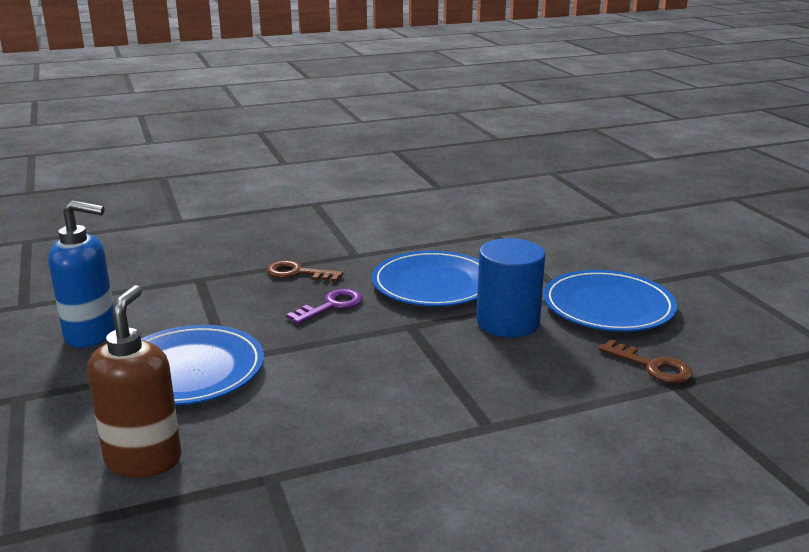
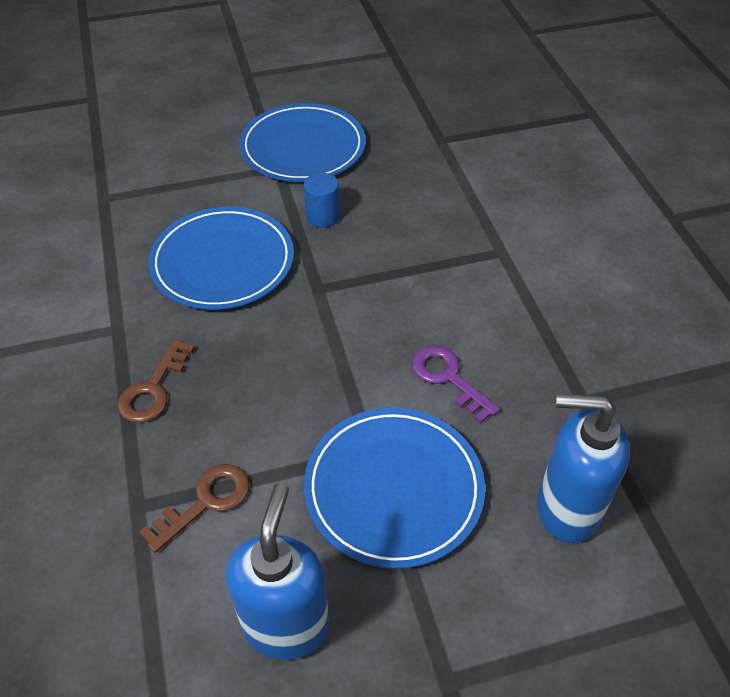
camera: 85 degrees left, 25 degrees up
(144, 460) = (566, 509): brown soap dispenser -> blue soap dispenser
(331, 306) = (256, 354): purple key -> purple key (448, 378)
(508, 322) = (322, 216): blue cylinder -> blue cylinder, size x0.53
(652, 366) = (412, 145): brown key -> brown key (205, 502)

